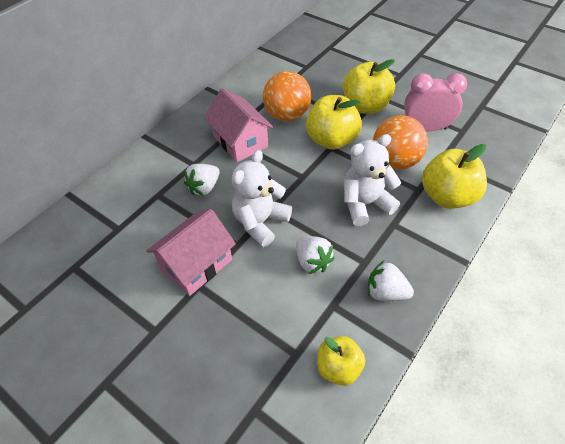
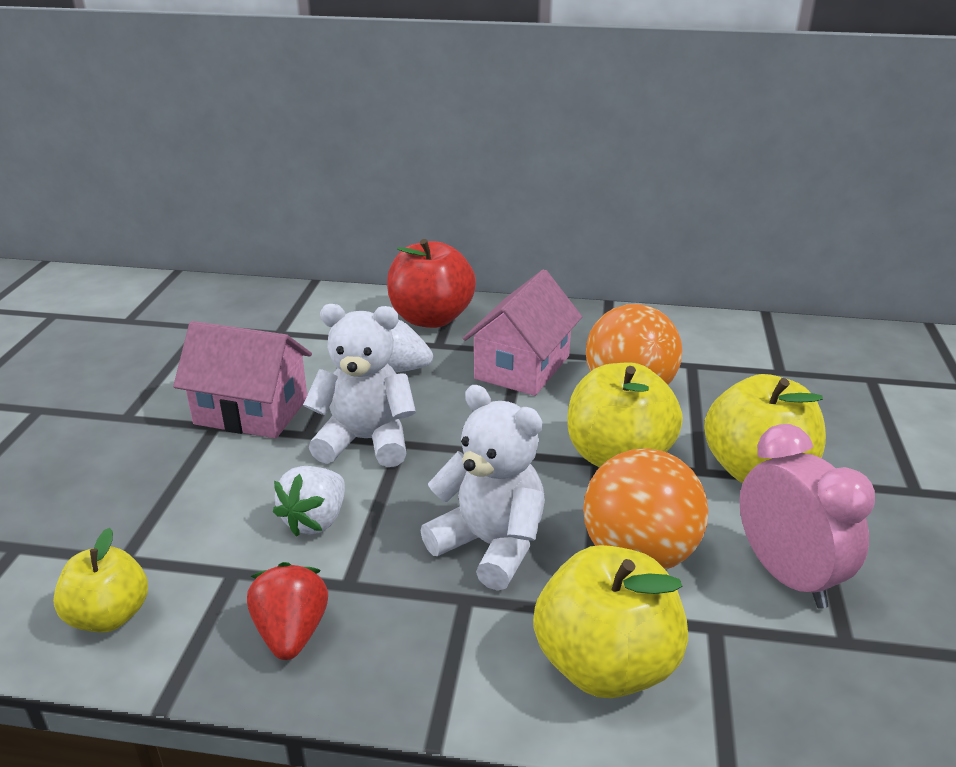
camera: 60 degrees right, 20 degrees down
(164, 157) = (431, 318): none -> red apple
(386, 292) = (291, 633): white strawberry -> red strawberry

